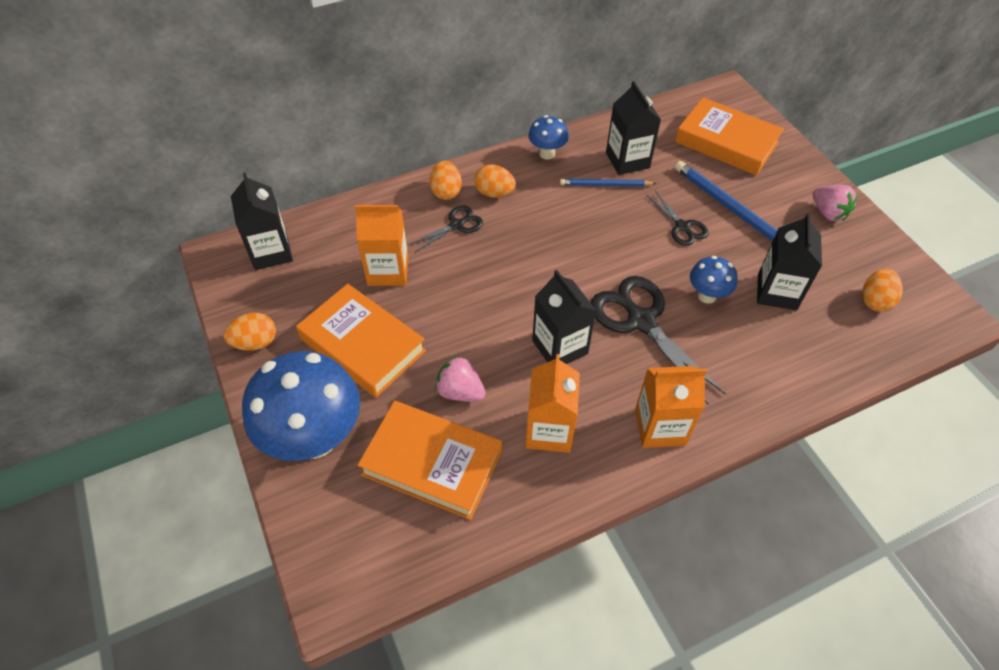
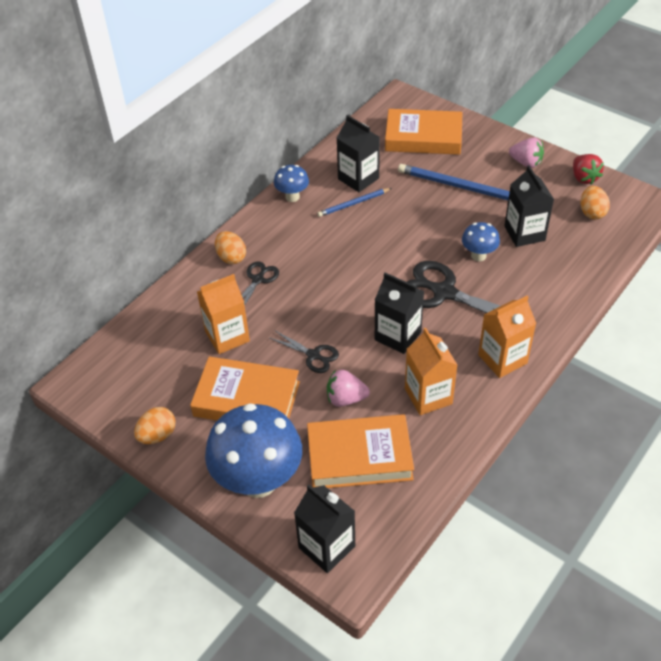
camera: 25 degrees left, 5 degrees down
(271, 252) = (118, 362): black carton -> black carton (327, 547)
(494, 193) = (271, 243): orange egg -> none
(682, 227) = (430, 213): black scissors -> black scissors (313, 355)
(889, 256) = (584, 178): none -> red strawberry

